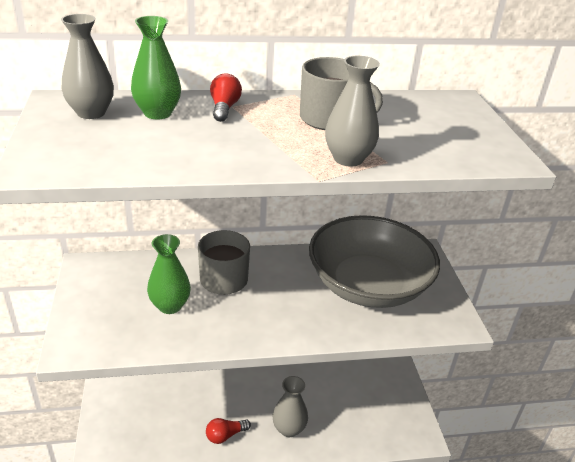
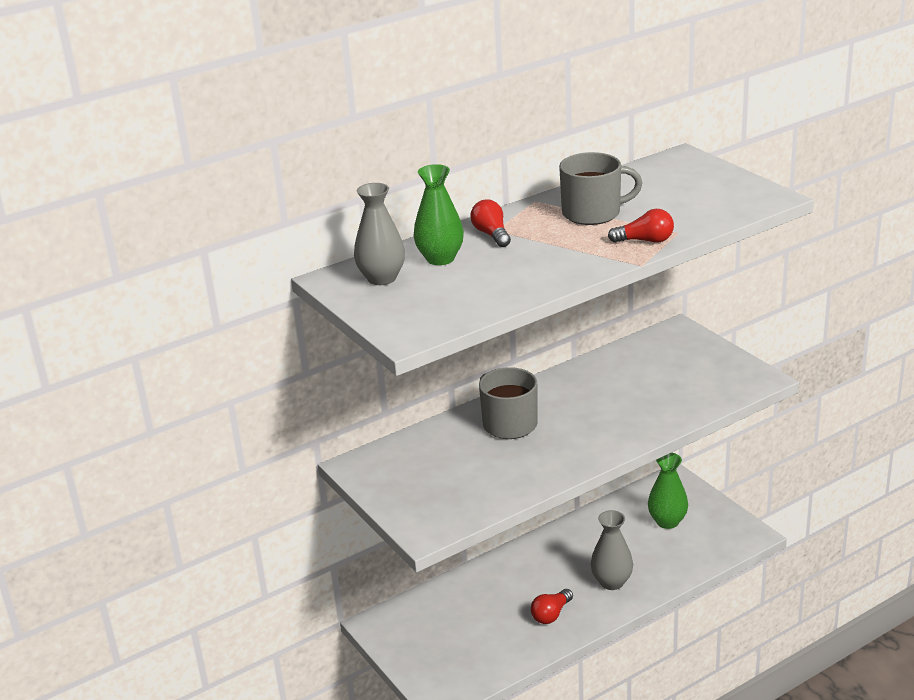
camera: 20 degrees left, 5 degrees down
(170, 306) = (481, 465): green vase -> green vase (667, 521)
(348, 159) = (645, 241): grey vase -> red light bulb
(368, 285) = (652, 378): grey bowl -> none

